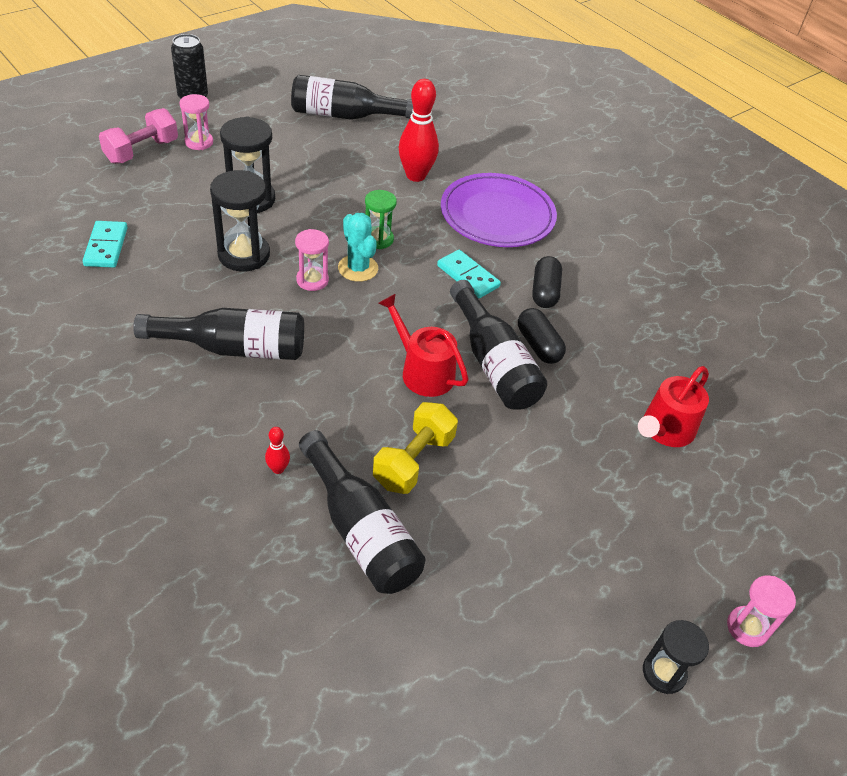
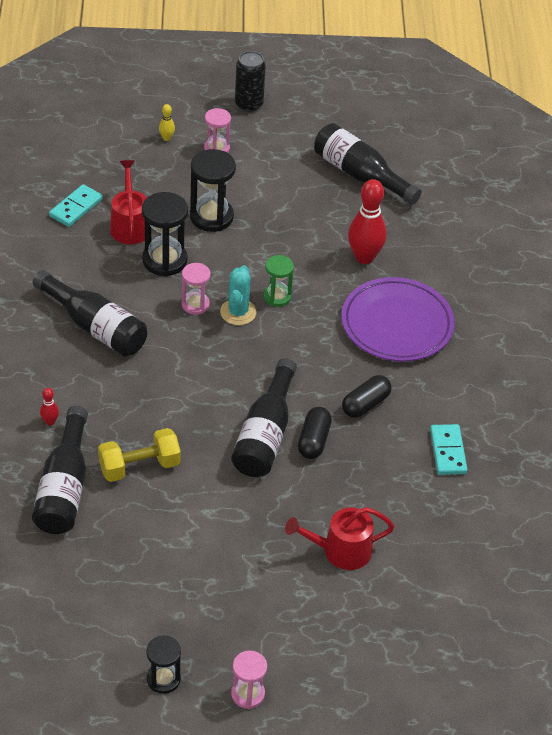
camera: 40 degrees right, 0 degrees up
(142, 151) = (166, 138): pink dumbbell -> yellow bowling pin
(423, 371) = (207, 412): red watering can -> red watering can (130, 225)
(468, 276) = (316, 361): turquoise domino -> turquoise domino (447, 451)

